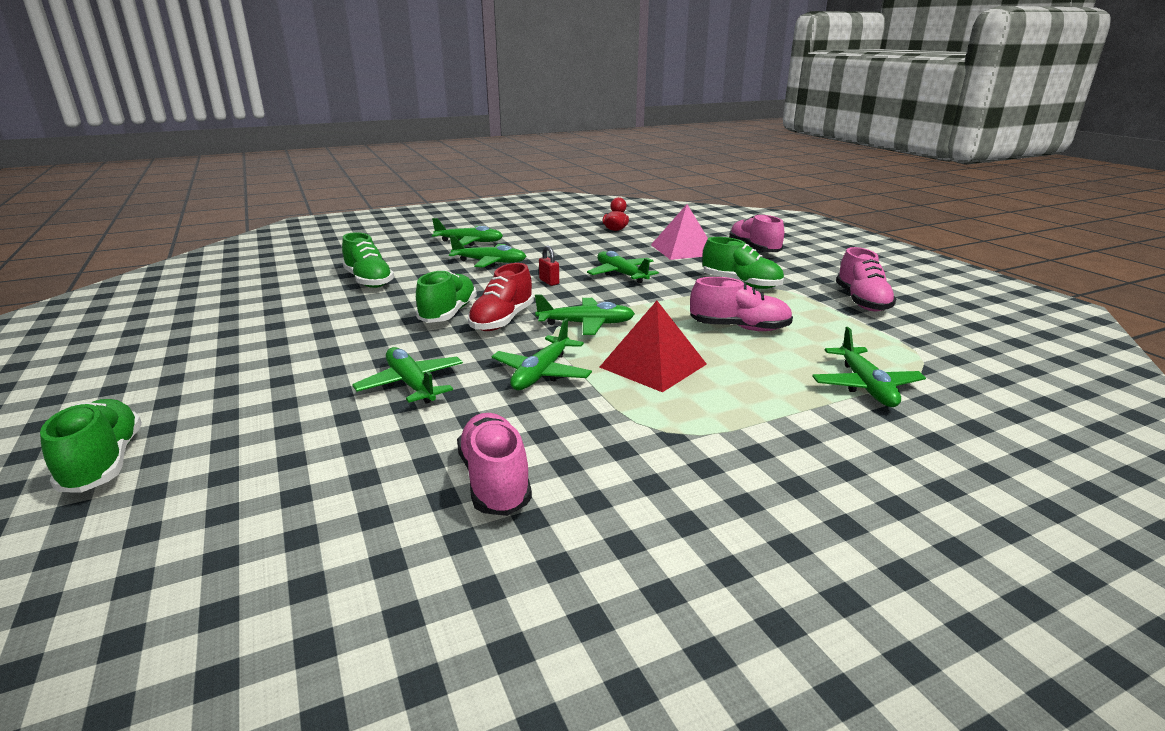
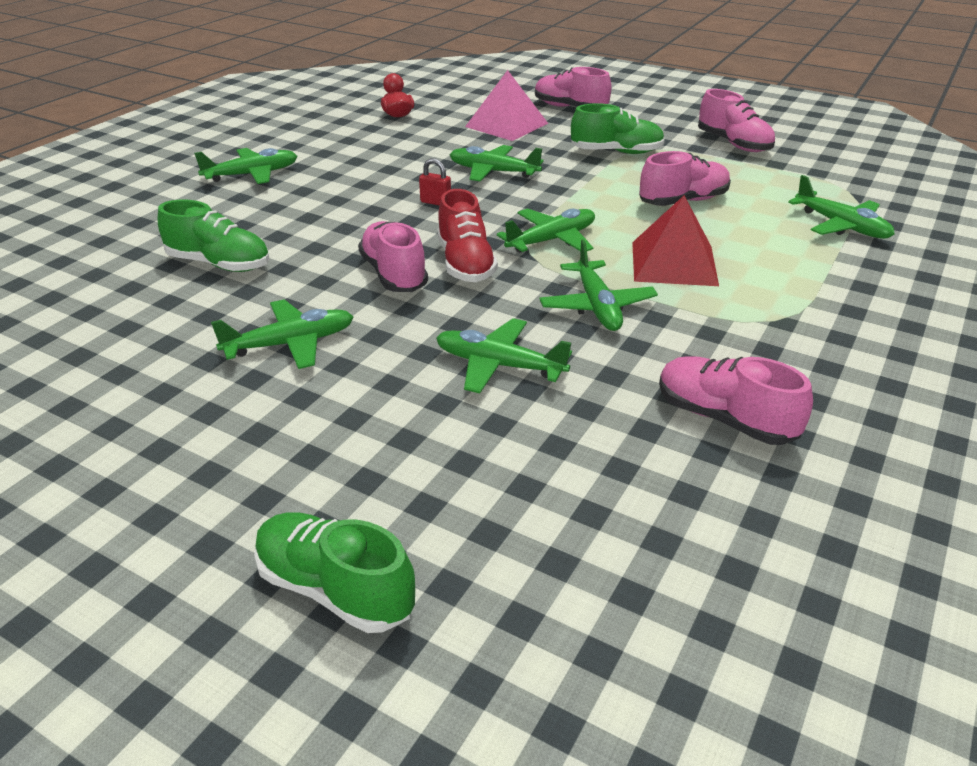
camera: 35 degrees left, 10 degrees up
(448, 313) = (394, 274): green shoe -> pink shoe
(490, 262) = (327, 196): green plane -> green plane (291, 344)

